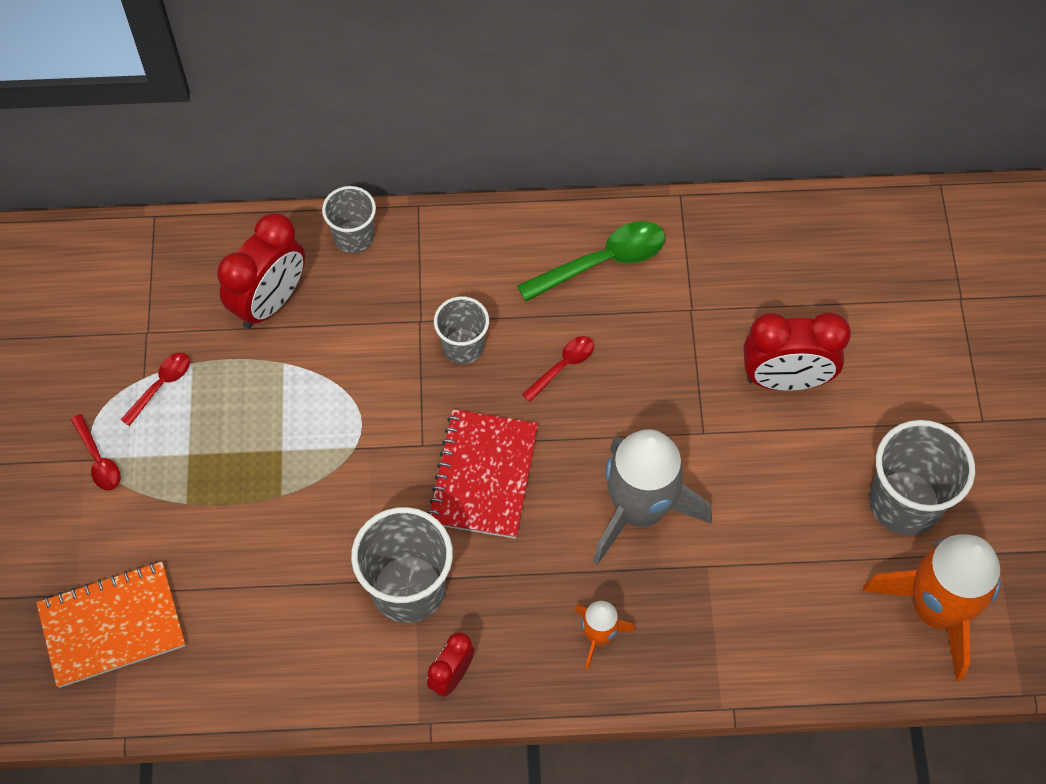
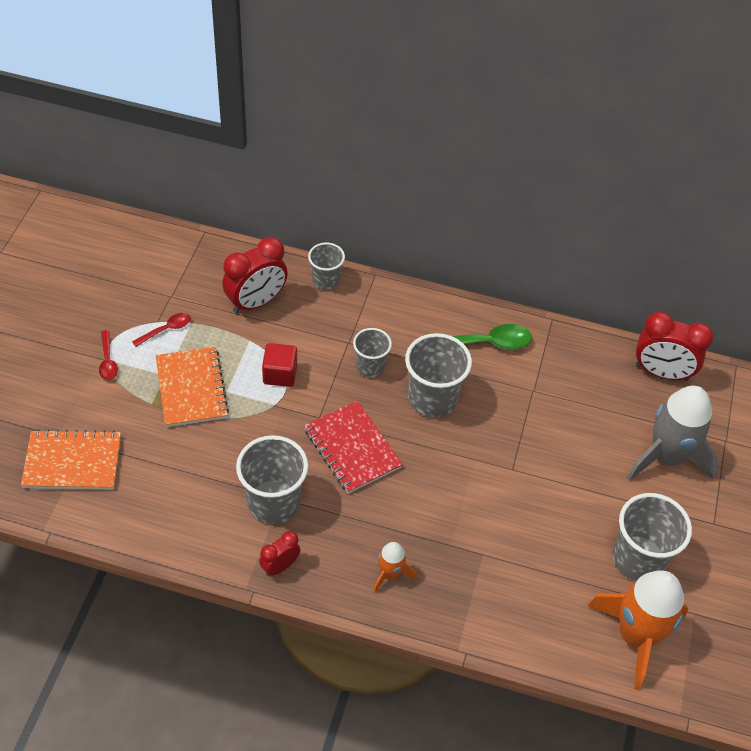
camera: 15 degrees right, 10 degrees down
(232, 461) = (191, 388): none -> orange notebook
(345, 399) = (280, 374): none -> red cube
(483, 475) = (352, 448): red notebook -> red notebook turned 60 degrees counterclockwise
(563, 366) = (432, 398): red spoon -> grey cup
(639, 510) = (449, 503): grey rocket -> grey rocket (666, 457)
(785, 380) = (582, 454): red clock -> red clock (661, 373)

